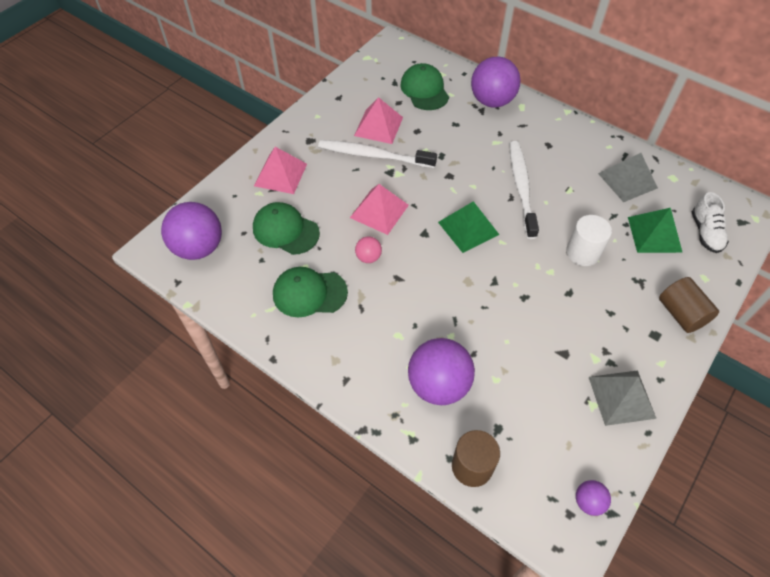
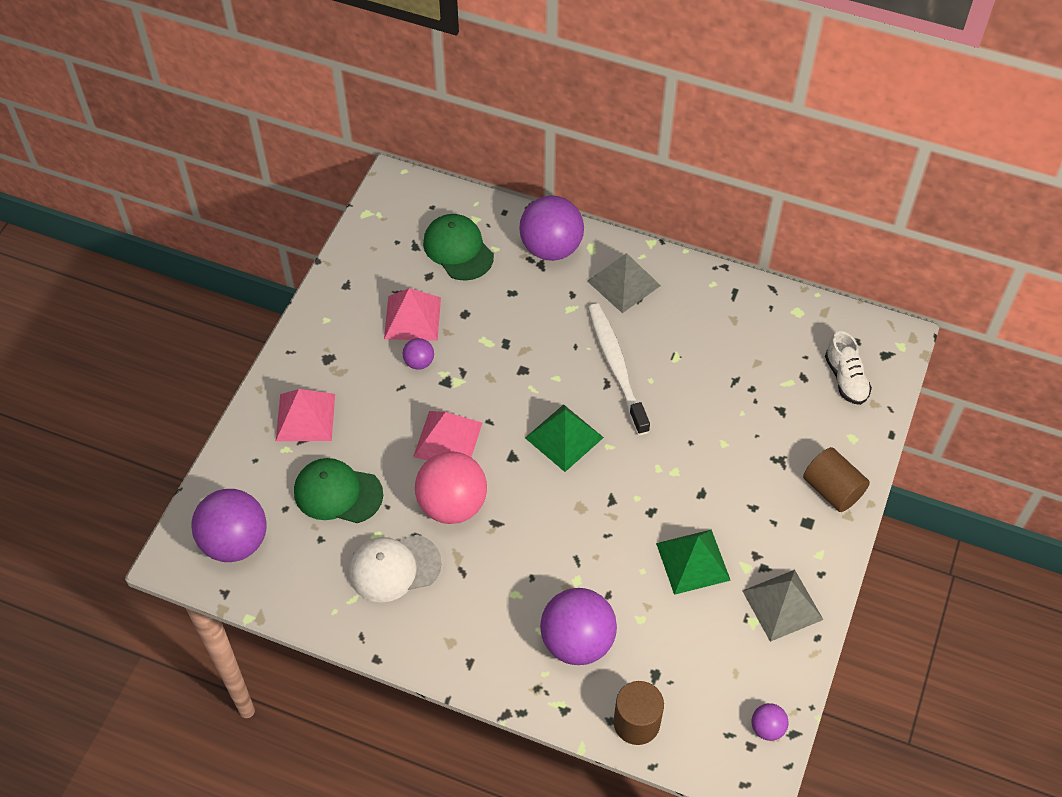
camera: 15 degrees left, 0 degrees up
(309, 293) = (394, 568): green cap -> white cap
(368, 257) = (452, 505): pink ball -> pink ball, size x2.14
(374, 155) = (419, 362): white toothbrush -> purple ball
(582, 252) = (707, 438): white cylinder -> none
(627, 180) = (743, 328): grey pyramid -> grey pyramid (623, 283)
(654, 234) = (787, 394): green pyramid -> green pyramid (693, 561)

